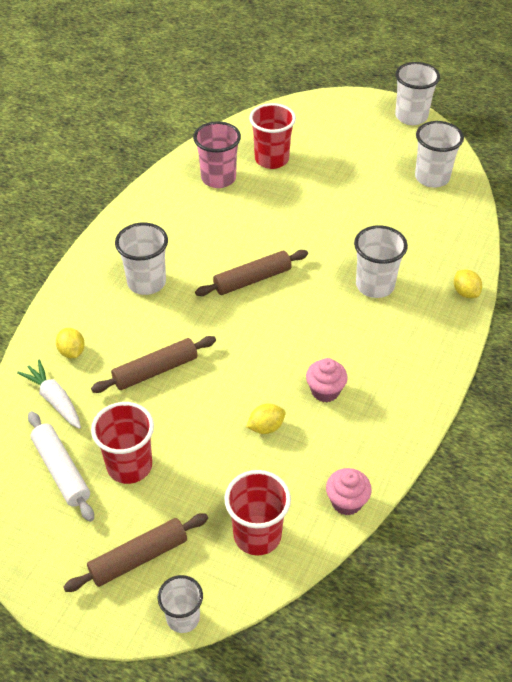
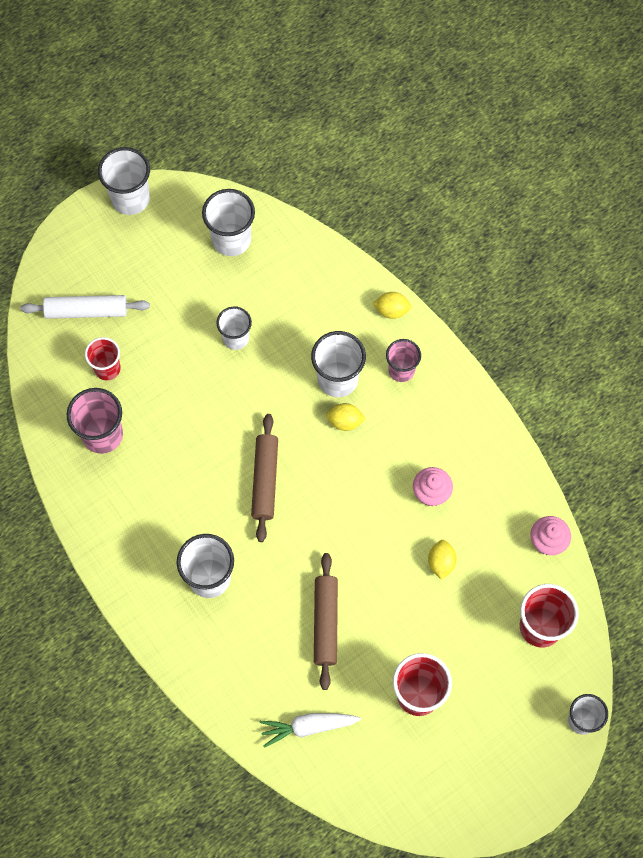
camera: 60 degrees left, 20 degrees up
(61, 470) = (391, 754): white rolling pin -> white rolling pin (86, 311)
(72, 352) = (258, 687): yellow lemon -> yellow lemon (345, 422)
(138, 558) = (511, 729): brown rolling pin -> none
(271, 159) = (107, 368): red cup -> red cup, size x0.66
(355, 213) = (236, 338): none -> white cup
(419, 322) = (401, 370): none -> pink cup

